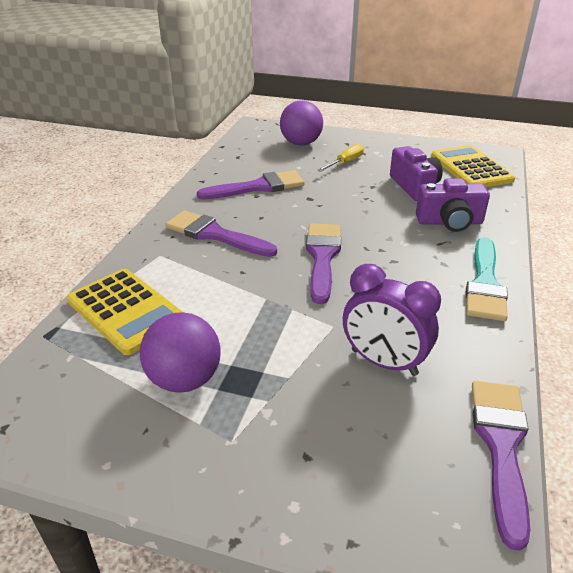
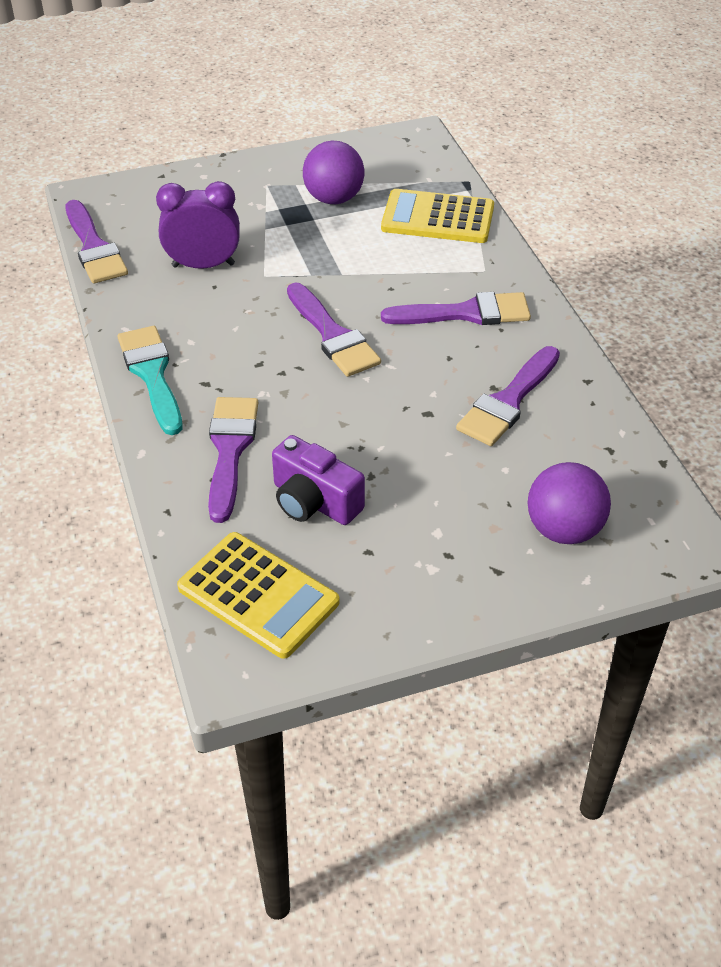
camera: 145 degrees right, 10 degrees up
(345, 162) = (452, 512): yellow screwdriver -> none
(449, 222) = (230, 450): purple camera -> purple brush

